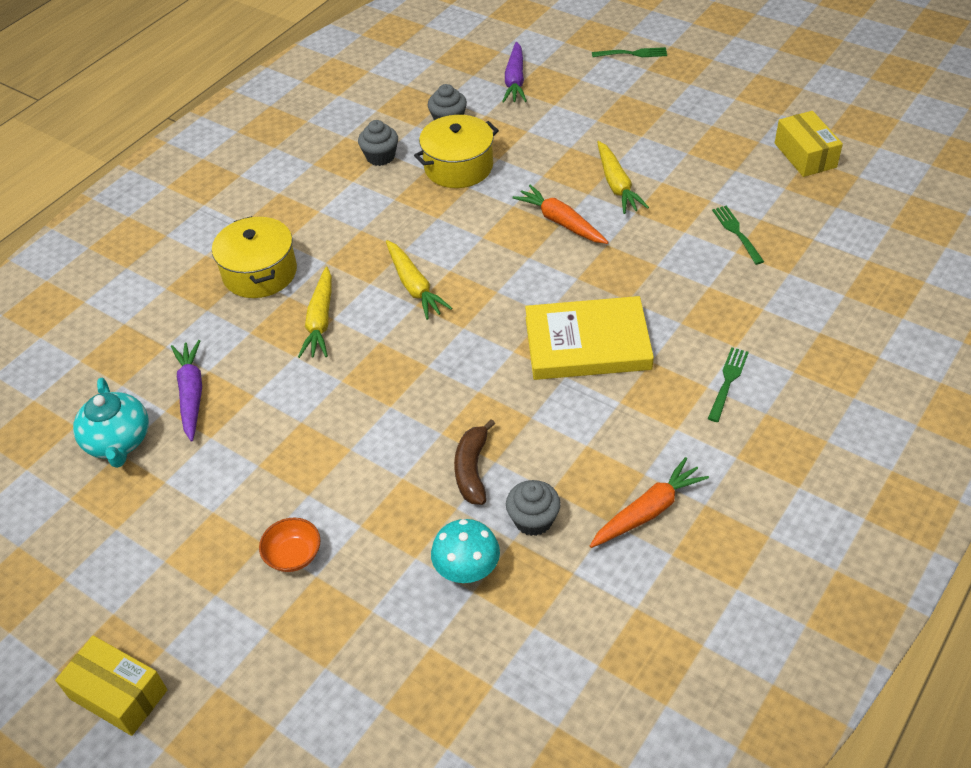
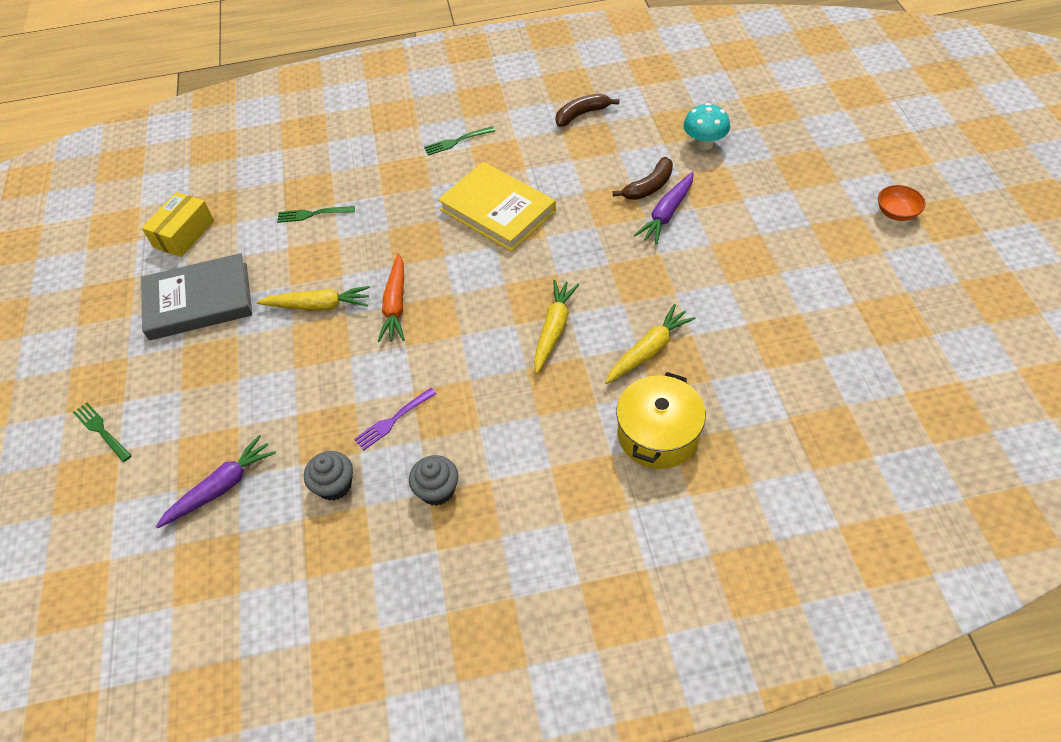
camera: 135 degrees left, 5 degrees up
(118, 694) = (949, 199): yellow box -> none
(119, 442) = (874, 354): turquoise teapot -> none
(191, 394) = (793, 356): purple carrot -> purple carrot (666, 214)
(293, 555) = (796, 207): orange bowl -> orange bowl (896, 213)
(458, 167) = (393, 420): yellow pot -> purple fork
(533, 520) = (644, 144): grey cupcake -> none
(617, 185) = (318, 306): yellow carrot -> yellow carrot turned 60 degrees clockwise
(648, 511) = (582, 114): orange carrot -> brown banana
(706, 133) = (199, 301): none -> grey book
(737, 233) = (313, 214): green fork -> green fork turned 60 degrees clockwise

